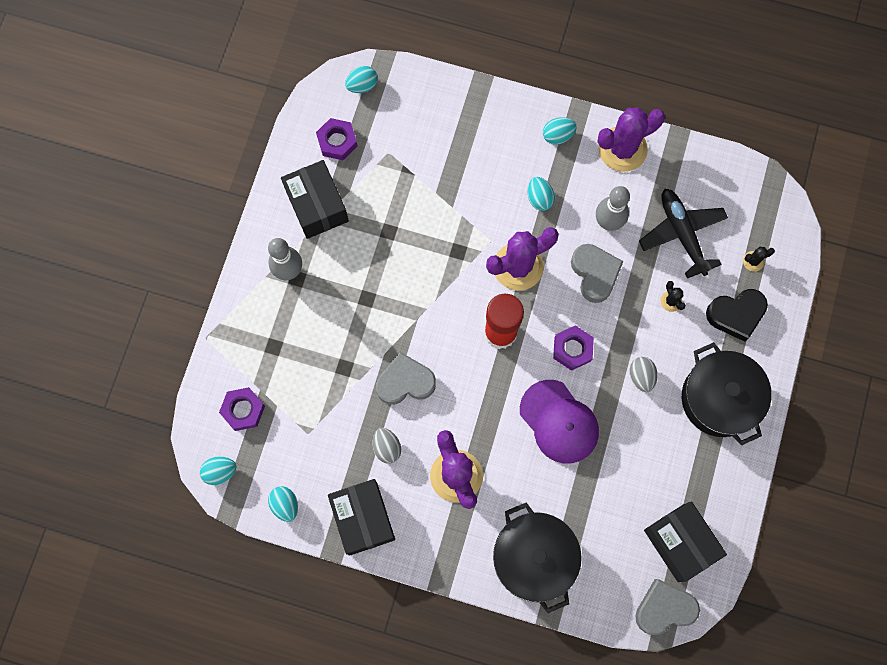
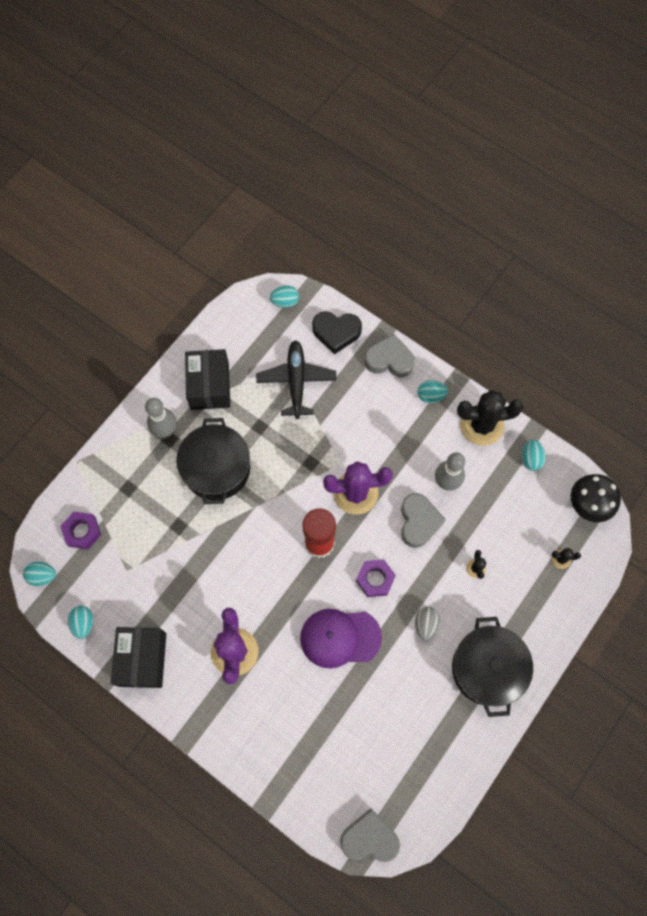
camera: 20 degrees right, 5 degrees down
(337, 141) = (247, 340): purple nut -> none
(387, 447) = (186, 606): grey egg -> none
(405, 382) = (223, 556): grey heart -> grey heart (389, 360)
(534, 558) = (273, 749): black pot -> black pot (216, 469)
(539, 198) = (395, 442): turquoise egg -> turquoise egg (531, 459)
(559, 422) = (340, 637): purple cap -> purple cap turned 105 degrees clockwise
(622, 149) = (481, 425): purple cactus -> black cactus
(680, 543) = (405, 784): black box -> none
(682, 234) = (506, 514): black plane -> black plane (296, 381)
(736, 315) = (528, 600): black heart -> black heart (336, 333)
(761, 194) = (589, 504): none -> black mushroom

